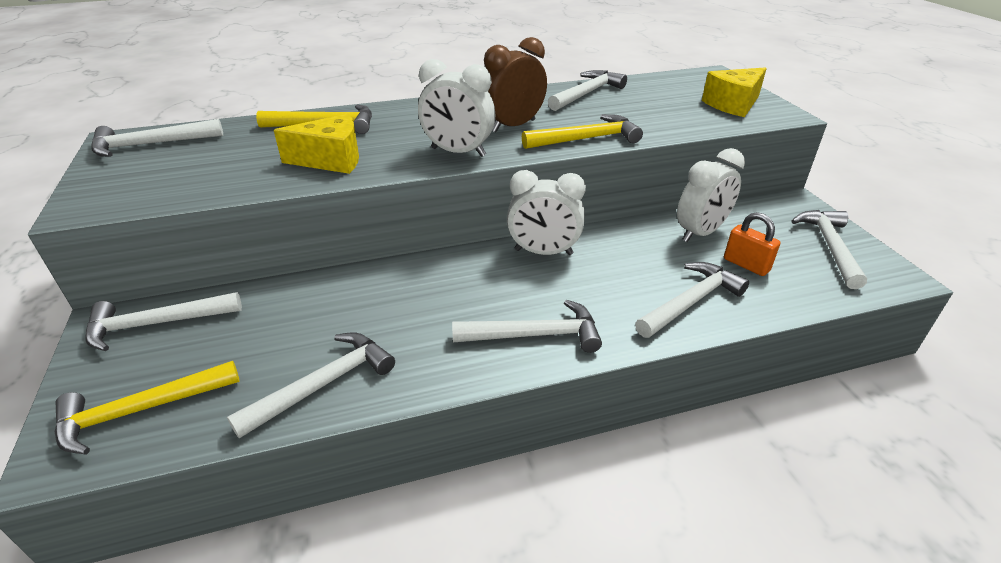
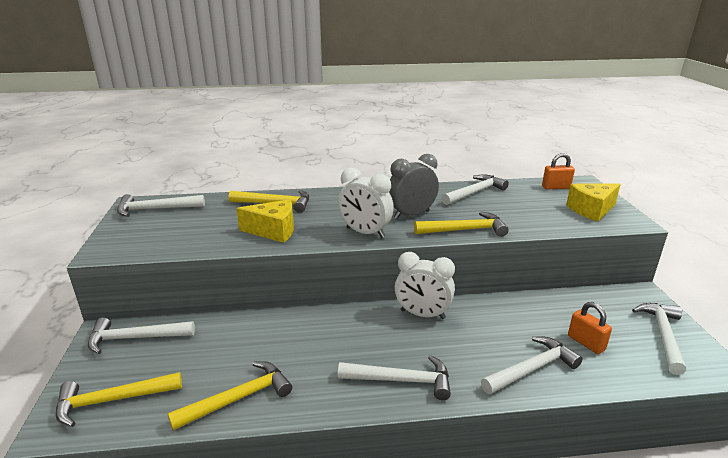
camera: 10 degrees right, 10 degrees down
(324, 384) = (239, 398): white hammer -> yellow hammer
(513, 126) = (411, 215): brown clock -> grey clock
(684, 81) = (556, 187): none -> orange padlock
(700, 233) = (553, 312): white clock -> none

